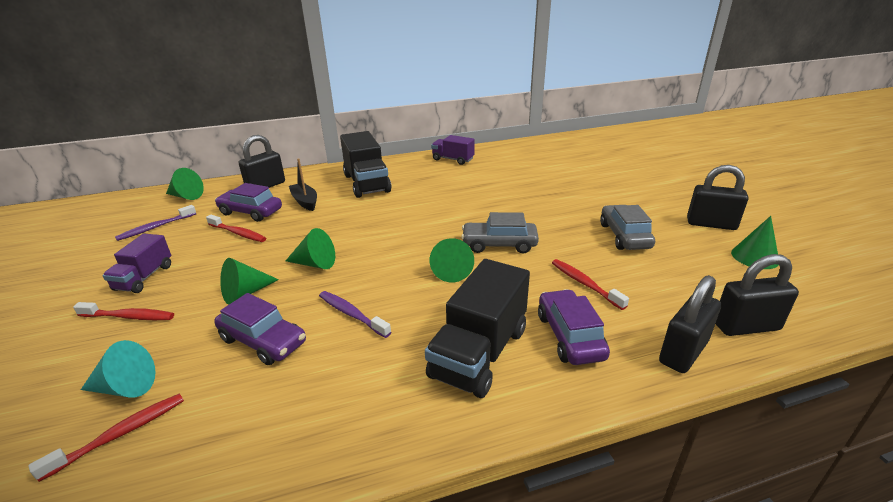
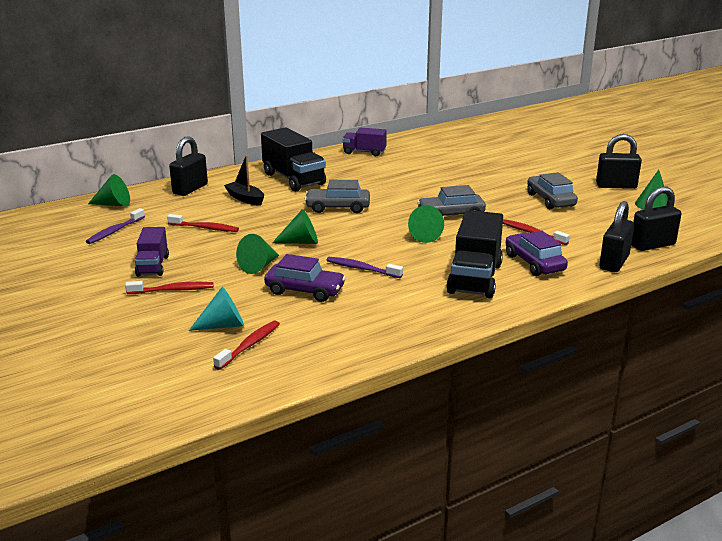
camera: 15 degrees left, 5 degrees down
(251, 212) = (199, 211): purple car -> none
(385, 221) = (338, 207): none -> grey car

